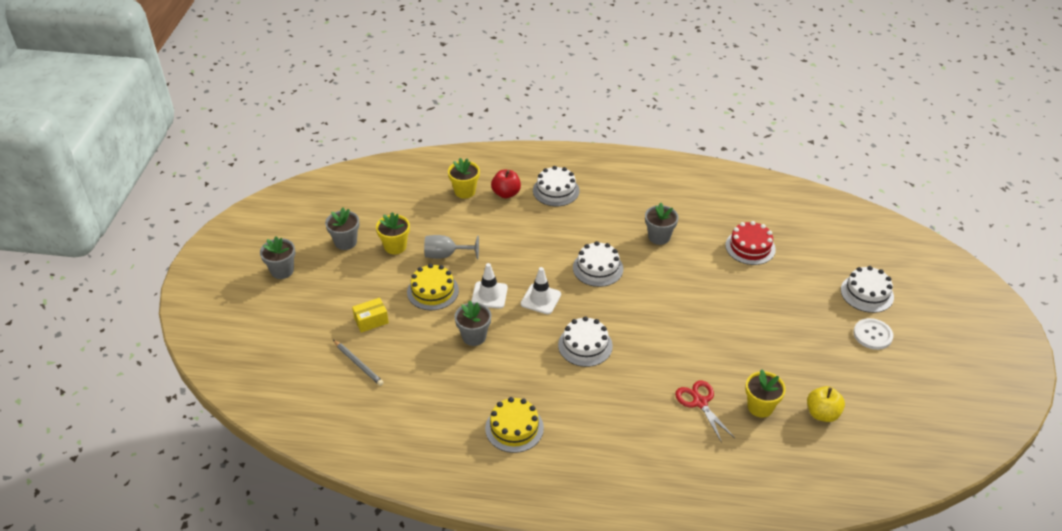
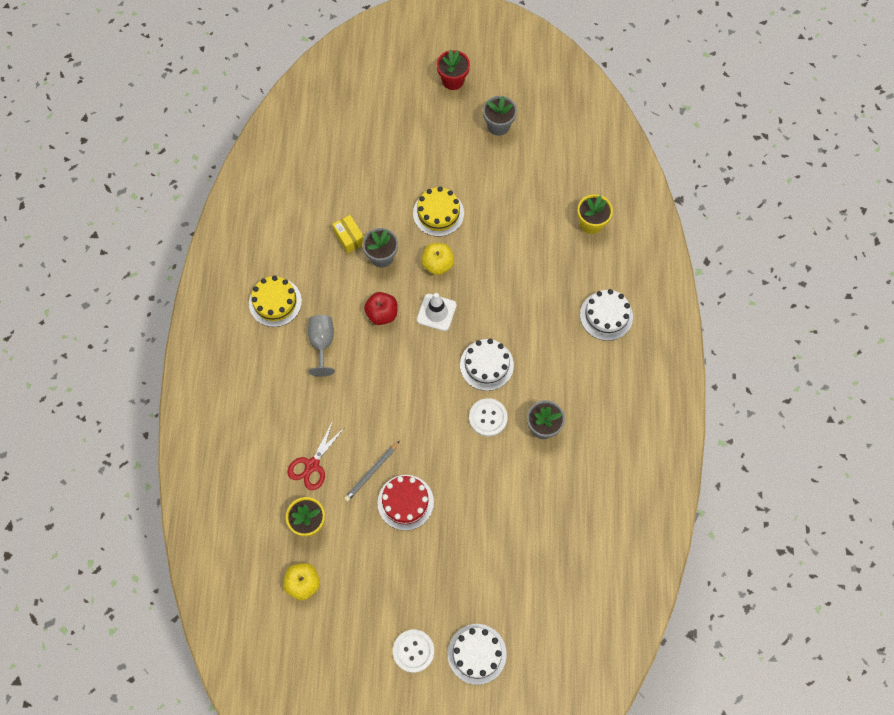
camera: 85 degrees right, 25 degrees up
(282, 271) = (453, 80): grey flower pot -> red flower pot
(358, 364) = (341, 165): grey pencil -> grey pencil (371, 472)
(371, 321) = (395, 167): yellow box -> yellow box (349, 238)
(395, 246) = (497, 170): yellow flower pot -> none
(446, 255) = (490, 218): grey goblet -> grey goblet (322, 343)
(489, 295) = (437, 264): white traffic cone -> yellow apple
(506, 193) = (594, 265): red apple -> red apple (382, 314)
(585, 345) = (377, 357): white cake -> none
(649, 271) = (488, 418): none -> white button
(700, 402) = (312, 465): red scissors -> red scissors turned 150 degrees clockwise
(750, 247) = (538, 527): red cake -> red cake (405, 502)

